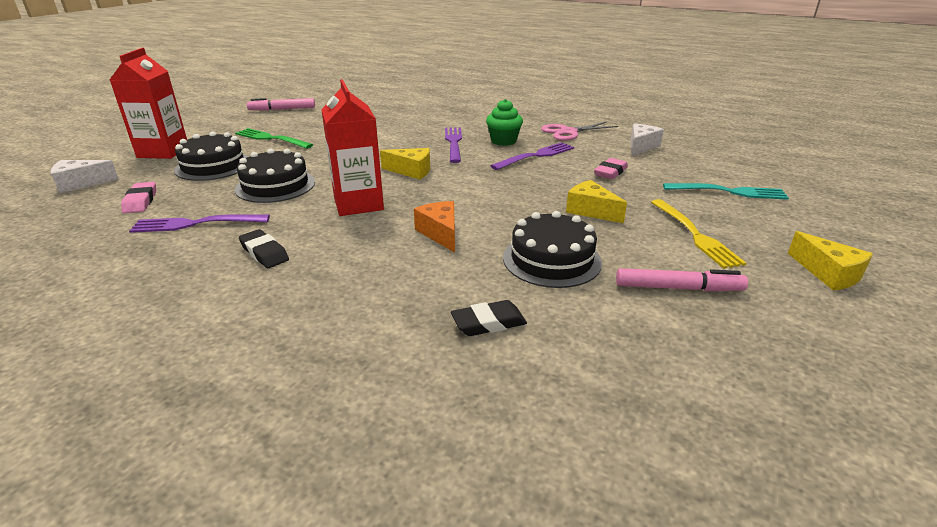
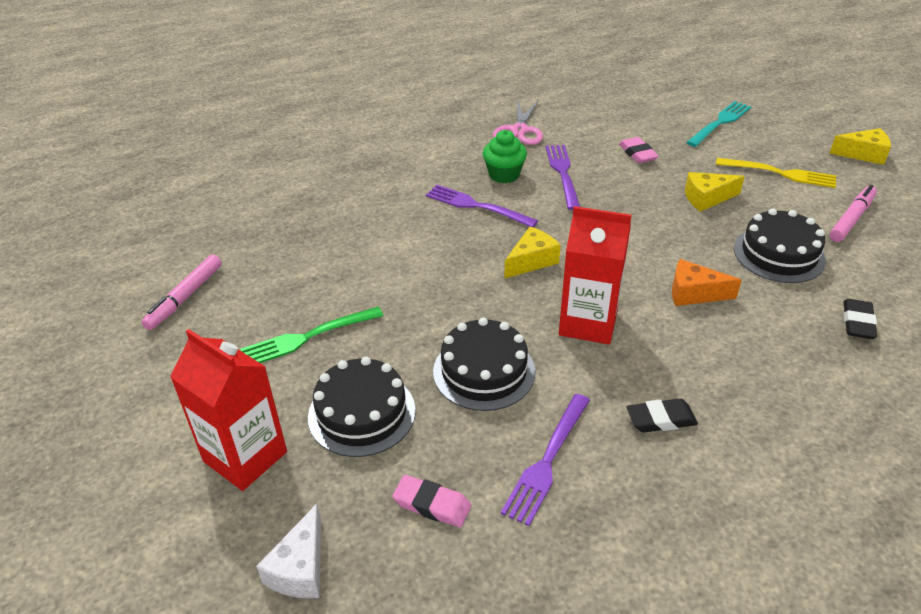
camera: 55 degrees left, 10 degrees up
(641, 147) = (595, 113): white cheese -> none

